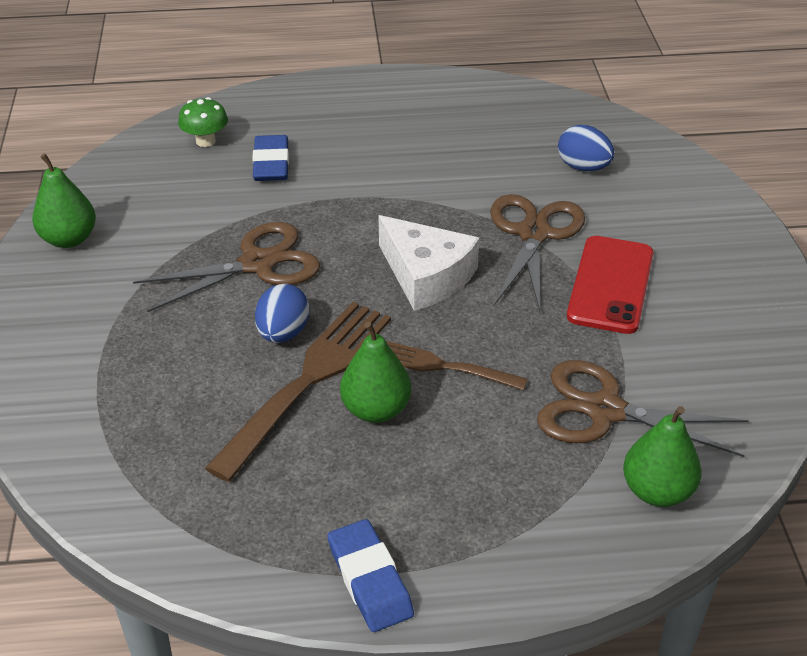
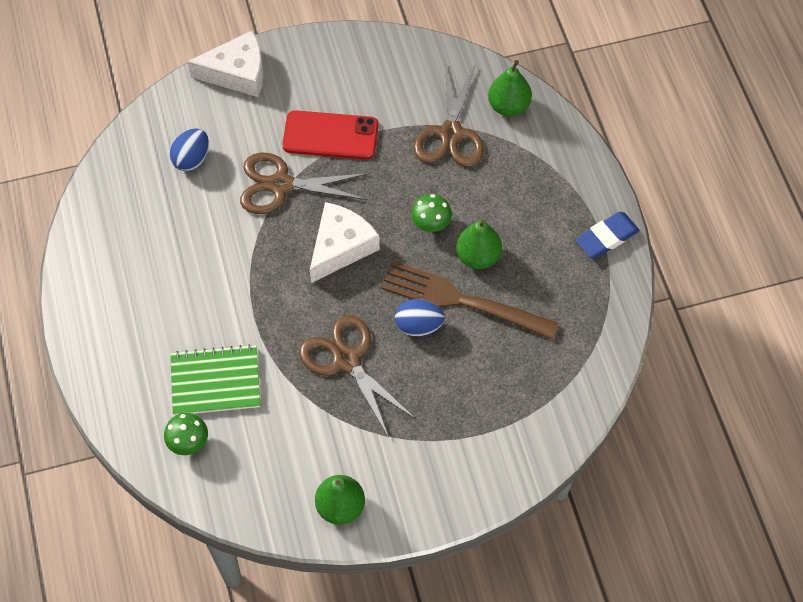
camera: 100 degrees left, 20 degrees up
(271, 163) = (215, 381): blue eraser -> green notebook
(444, 366) = (431, 224): brown fork -> green mushroom
(720, 212) = (237, 73): none -> white cheese

